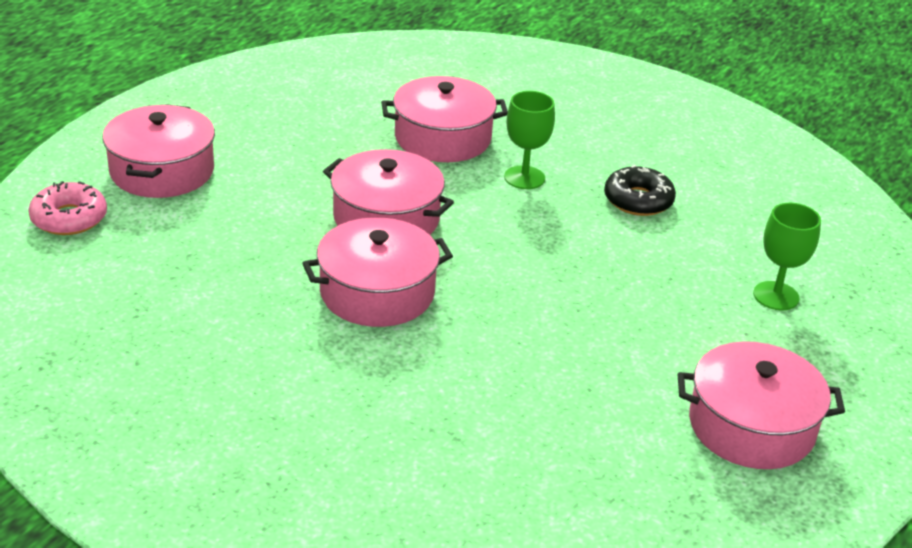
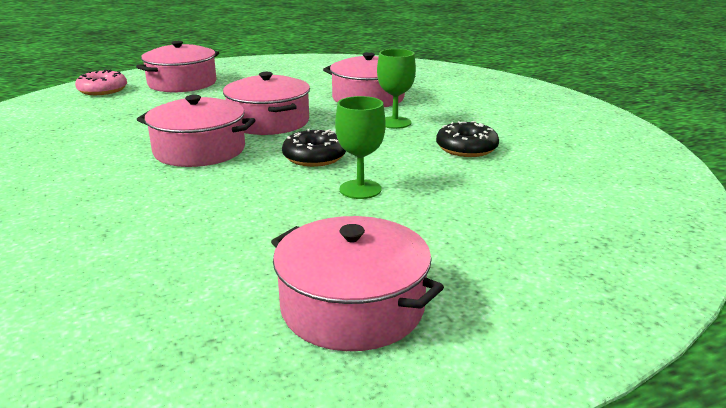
camera: 35 degrees right, 10 degrees down
(511, 263) = (314, 157): none -> black donut
(776, 296) = (513, 226): green goblet -> green goblet (360, 189)

